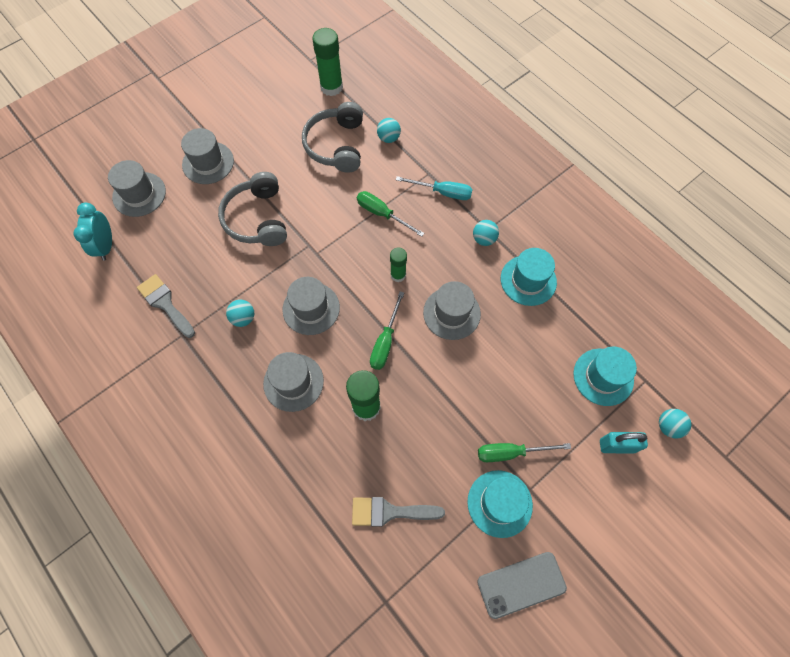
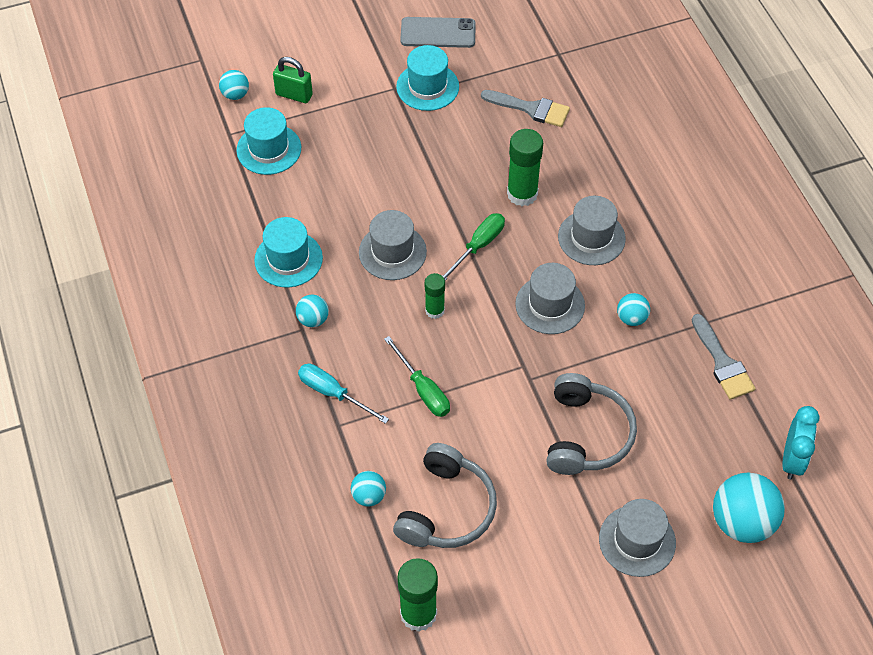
camera: 160 degrees left, 10 degrees down
(139, 194) = (742, 522): grey hat -> turquoise ball
(510, 452) = (397, 118): green screwdriver -> none
(617, 446) = (294, 95): turquoise padlock -> green padlock

